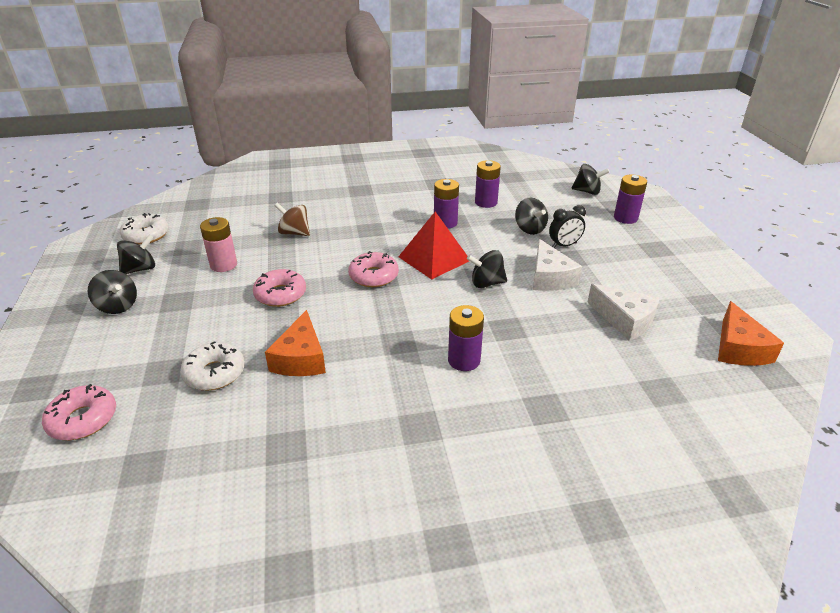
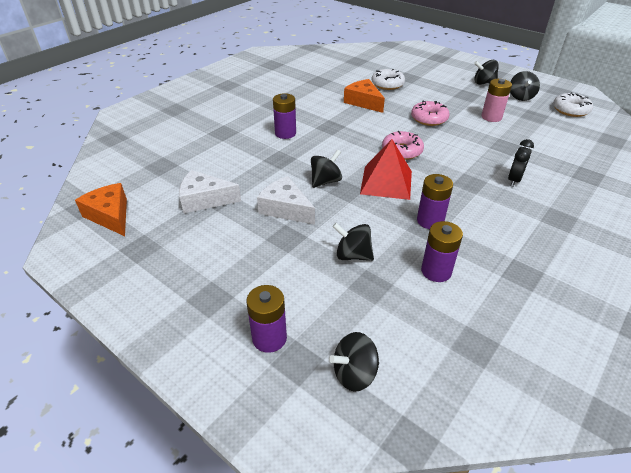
camera: 140 degrees right, 5 degrees up
(83, 419) = (401, 59): pink donut -> none
(294, 233) = (506, 153): brown spinning top -> none
(564, 245) = (302, 251): black clock -> black clock (514, 180)

